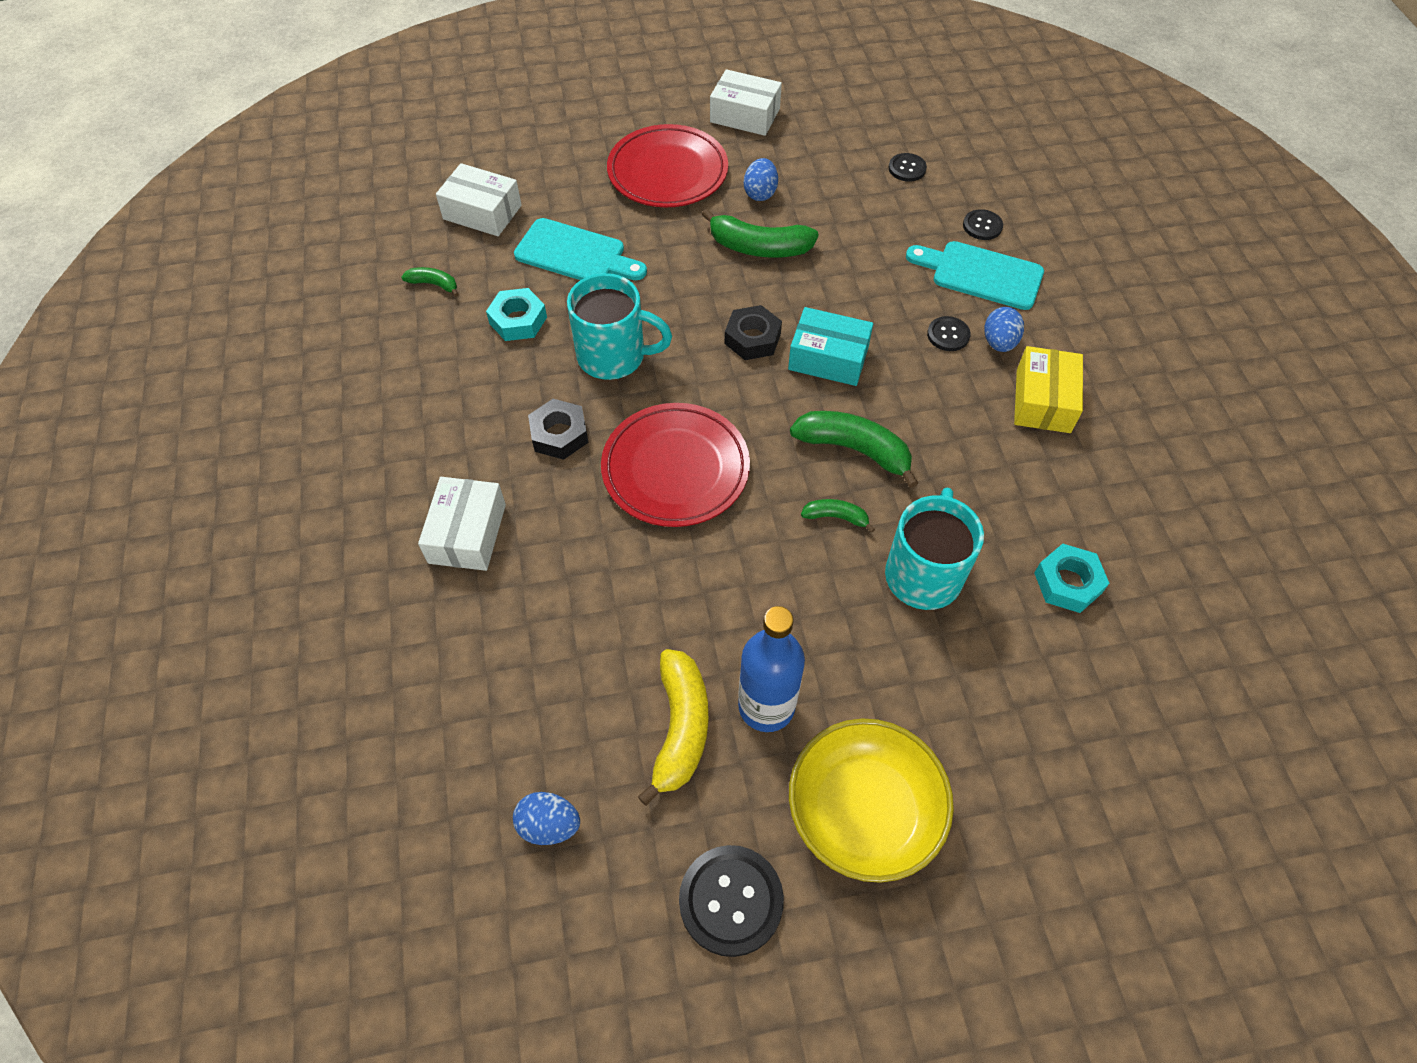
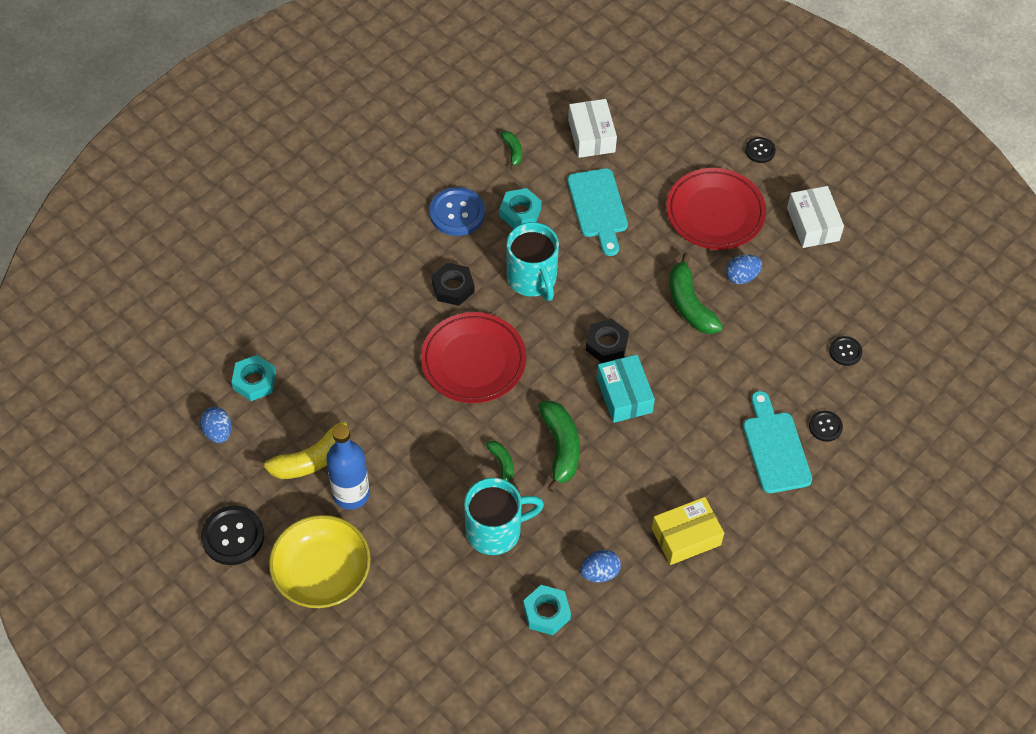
camera: 55 degrees right, 0 degrees up
(463, 376) = (457, 213): none -> blue button
(467, 533) = (354, 286): white box -> none
(507, 730) = (254, 381): none -> turquoise nut
(948, 335) = (700, 454): black button -> black button (760, 151)
(999, 343) = (718, 488): blue egg -> blue egg (600, 573)

